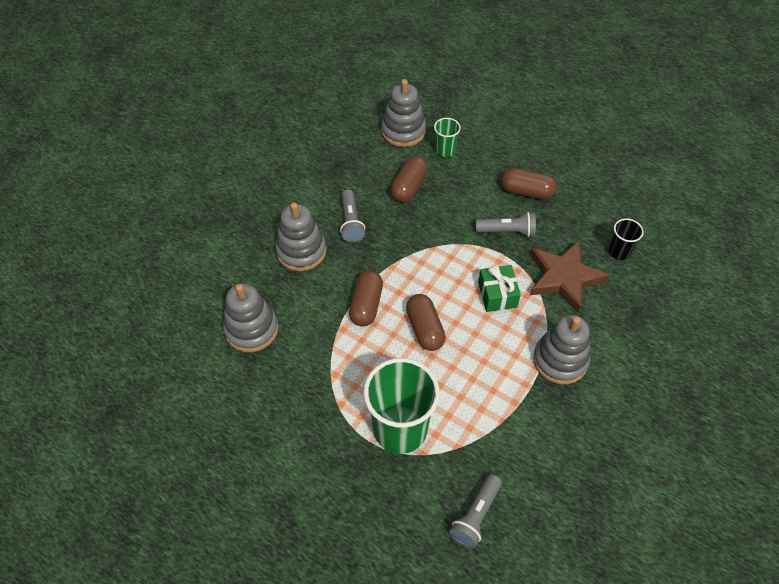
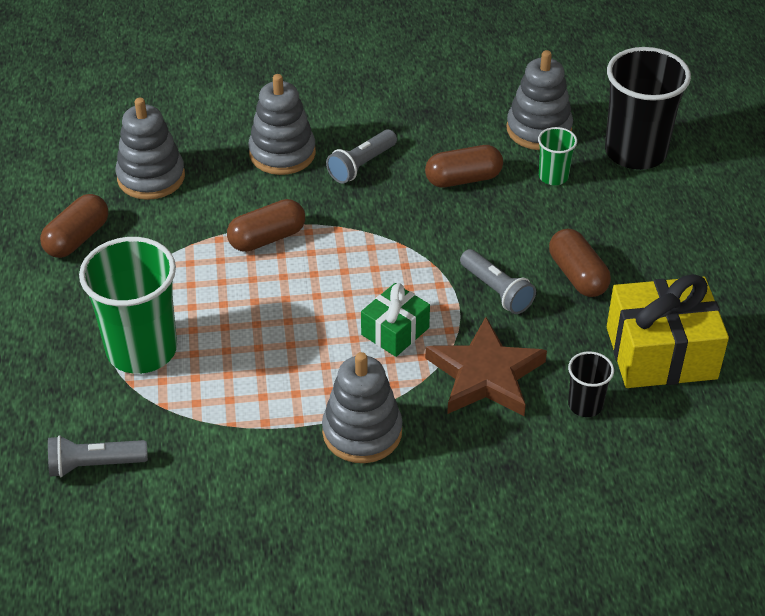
camera: 50 degrees right, 10 degrees down
(425, 329) = (285, 299): brown capsule -> brown capsule (77, 238)
(460, 108) = (635, 152): none -> black cup
(609, 198) = (661, 353): none -> yellow gift

